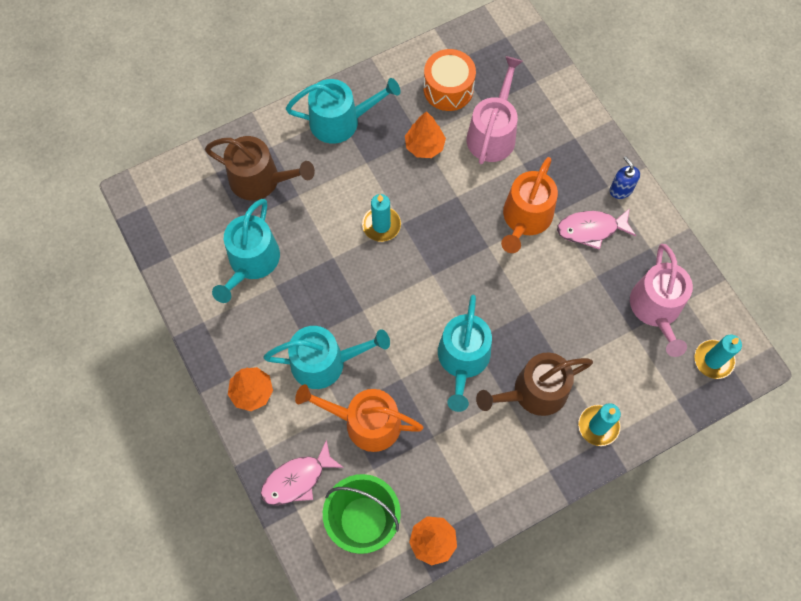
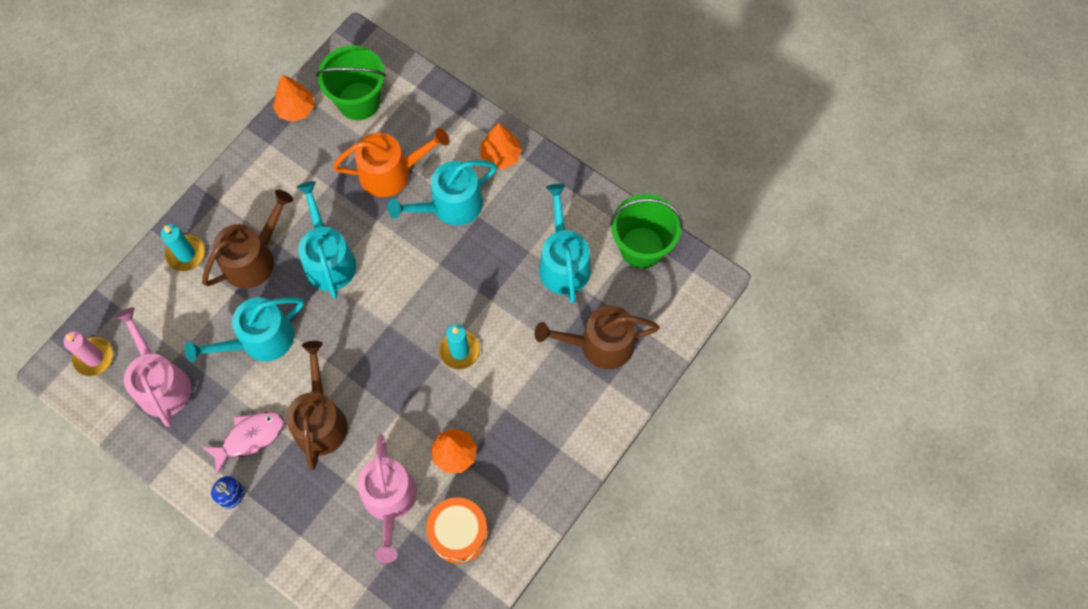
camera: 155 degrees right, 0 degrees up
(175, 245) = (642, 247): none -> green bucket
(297, 479) = (427, 107): pink fish -> none
(341, 121) = (554, 443): turquoise watering can -> turquoise watering can (260, 340)
(525, 218) = (320, 420): orange watering can -> brown watering can
(713, 360) = (94, 357): turquoise candle -> pink candle

